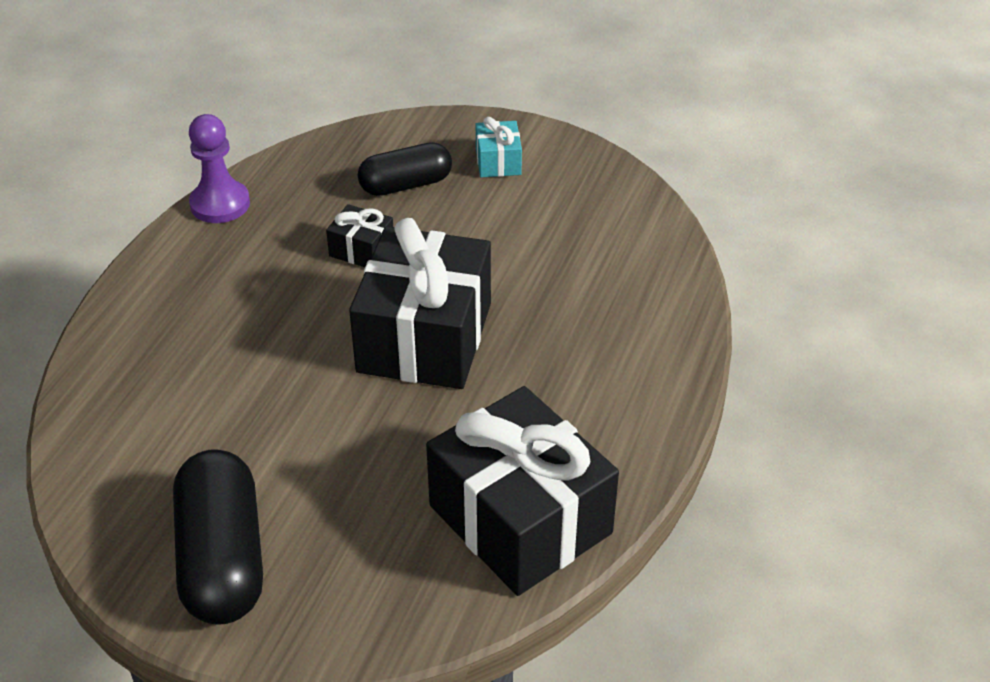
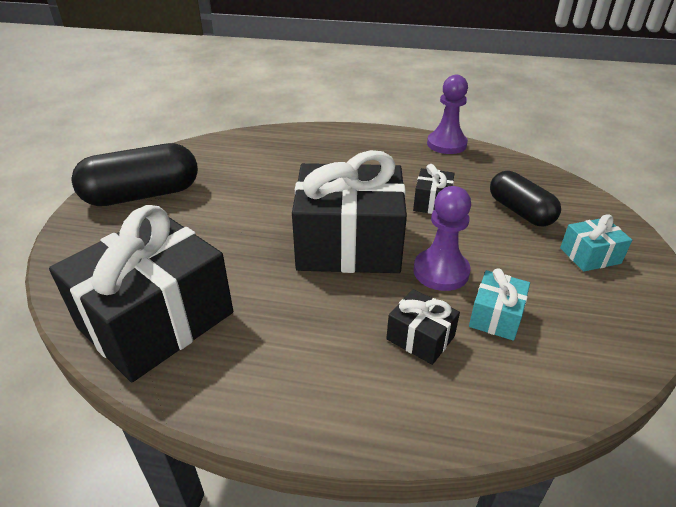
camera: 80 degrees right, 5 degrees down
(495, 272) = (441, 271): none -> purple pawn
(570, 250) = (496, 316): none -> turquoise gift
(588, 308) = (420, 338): none -> black gift

